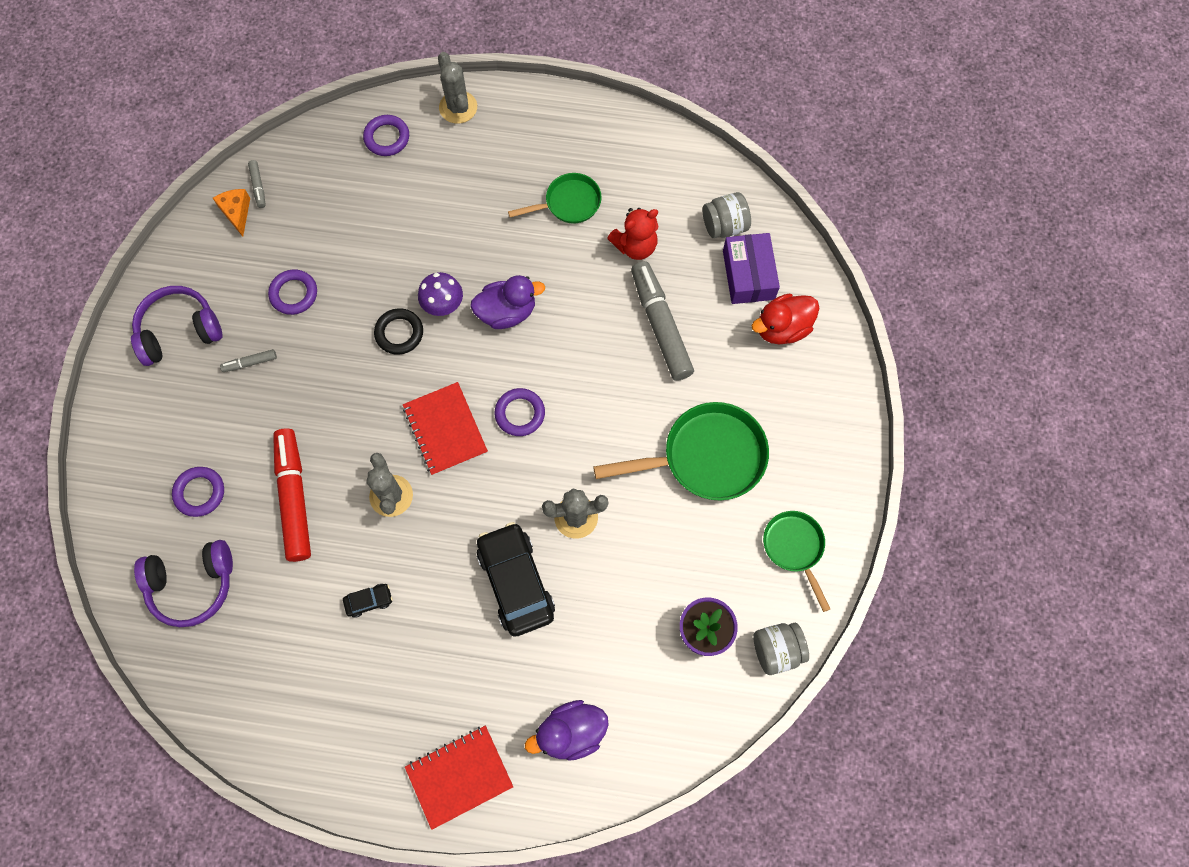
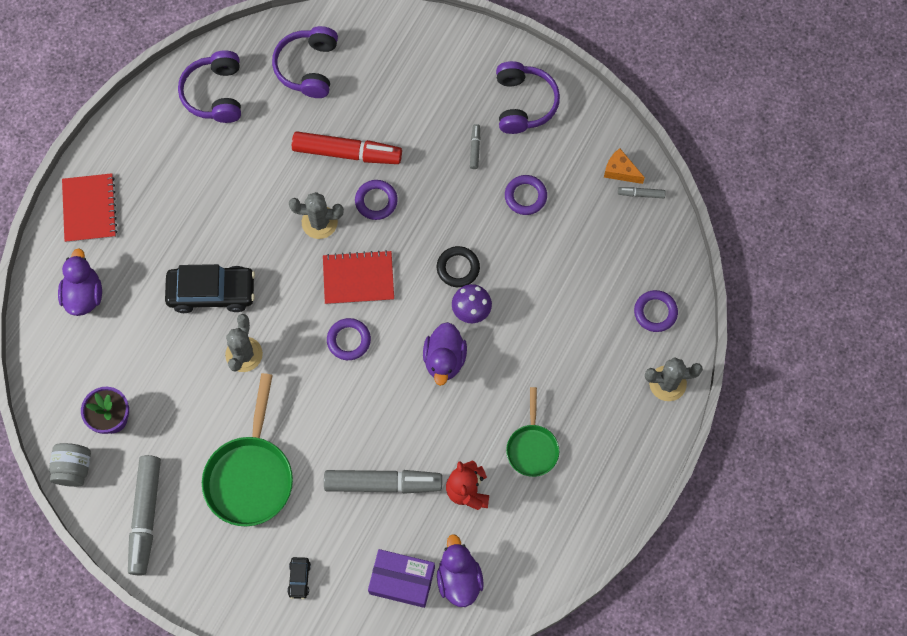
camera: 110 degrees right, 0 degrees up
(200, 493) = (378, 88): purple ring -> purple ring (376, 201)
(237, 213) = (620, 171): orange cheese -> orange cheese turned 150 degrees counterclockwise
(258, 684) = (215, 94): none -> purple headphones
(369, 601) = (243, 184): black car -> black car (299, 579)
(724, 226) = (459, 578): grey jar -> purple duck
(782, 328) = (339, 589): red duck -> none
(794, 548) = (145, 516): green pan -> grey marker

